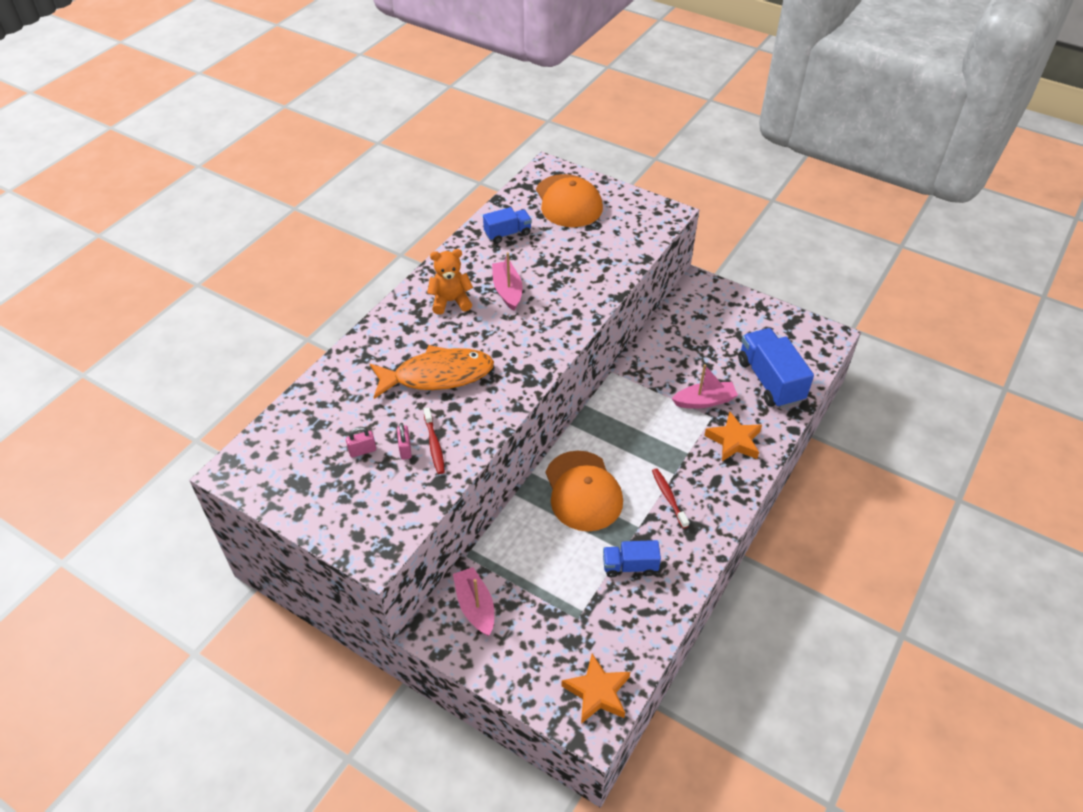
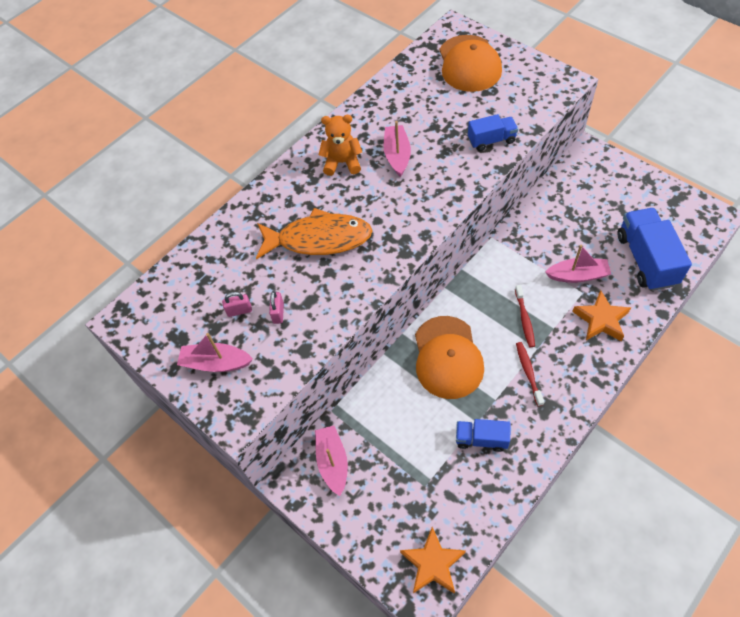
camera: 15 degrees right, 10 degrees up
(345, 503) = (216, 363): none -> pink boat
(434, 445) = (305, 311): red toothbrush -> red toothbrush (524, 319)
(507, 234) = (406, 95): blue truck -> blue truck (491, 140)

